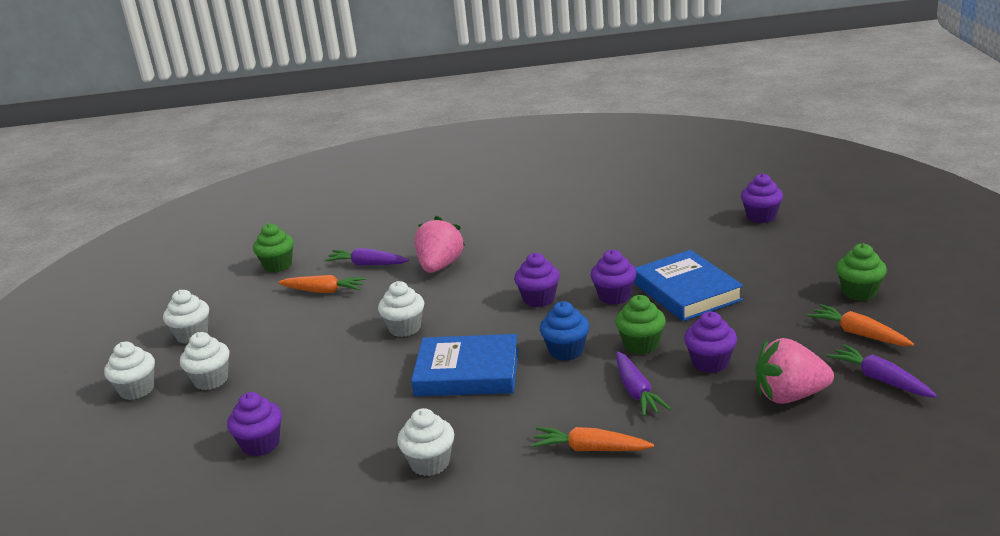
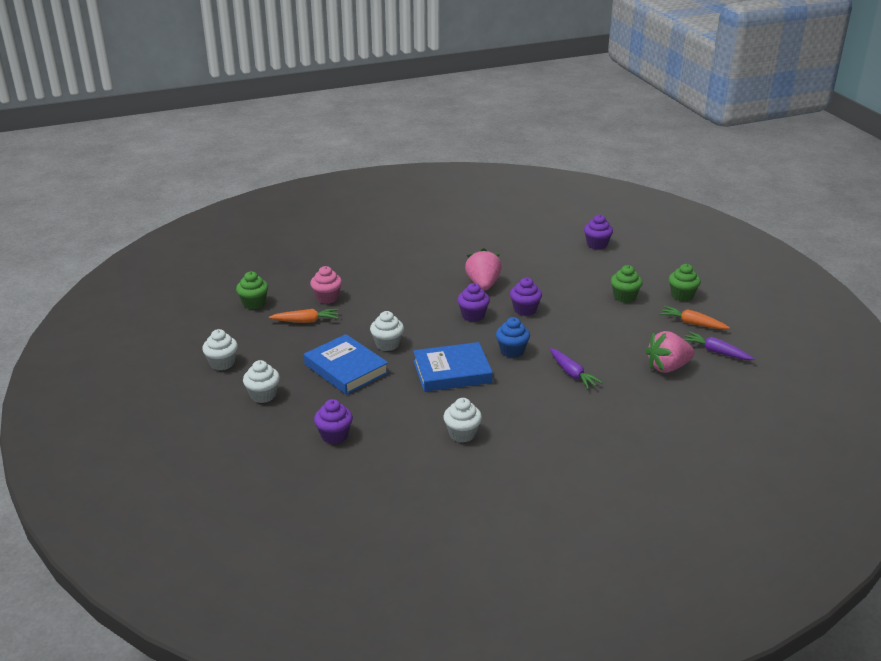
camera: 20 degrees left, 5 degrees up
(137, 390) = (208, 408): white cupcake -> none
(367, 264) = (327, 298): purple carrot -> pink cupcake
(440, 266) = (385, 296): pink strawberry -> pink strawberry (483, 285)
(590, 449) = (561, 413): orange carrot -> none
(641, 345) = (560, 342): green cupcake -> green cupcake (624, 297)
(686, 291) = (572, 303): blue book -> blue book (346, 369)
(710, 363) = (610, 351): purple cupcake -> none

